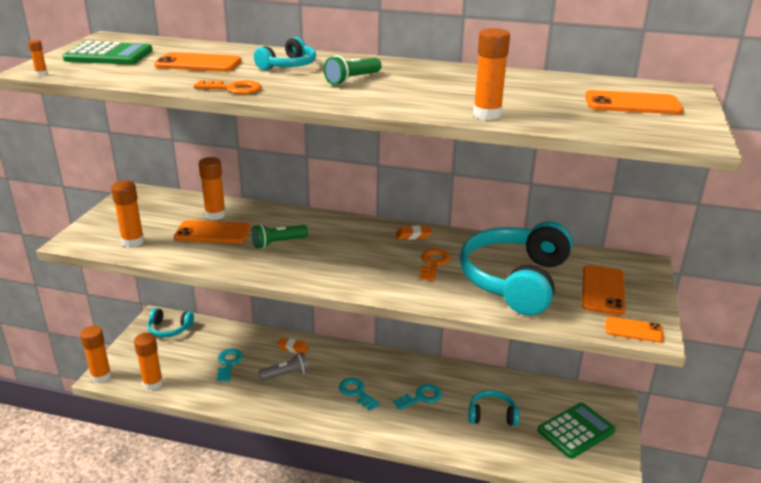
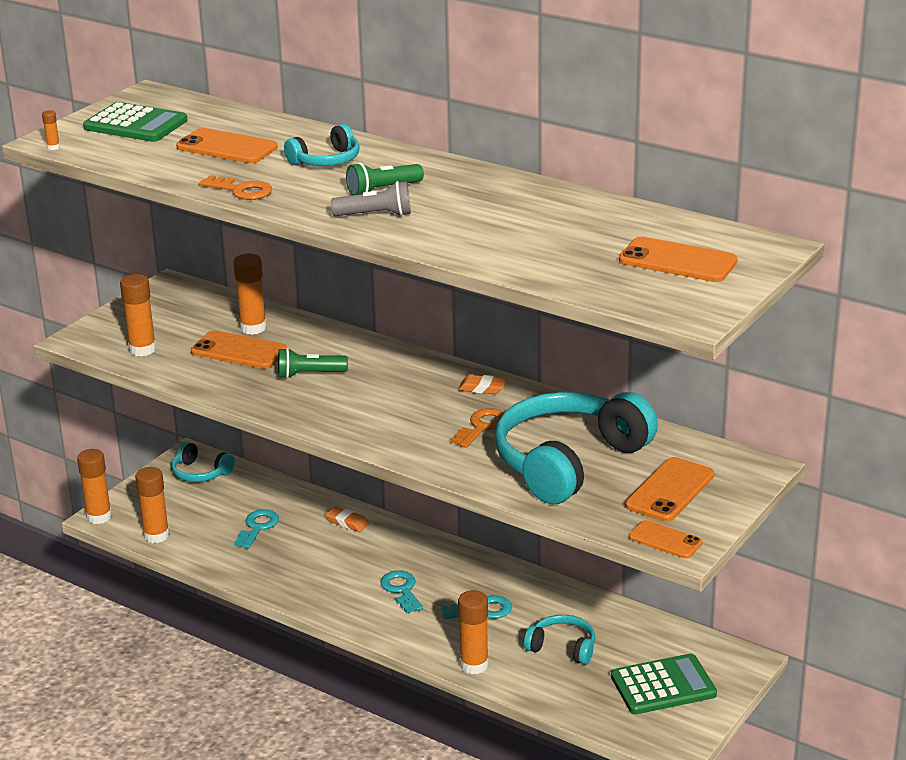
camera: 20 degrees right, 0 degrees up
(286, 375) = (323, 553): grey flashlight -> grey flashlight (376, 215)
(487, 114) = (489, 257): orange glue stick -> orange glue stick (474, 665)

